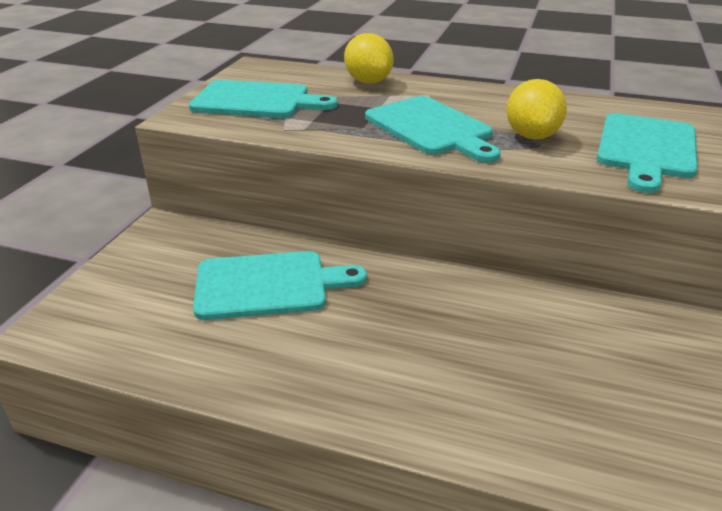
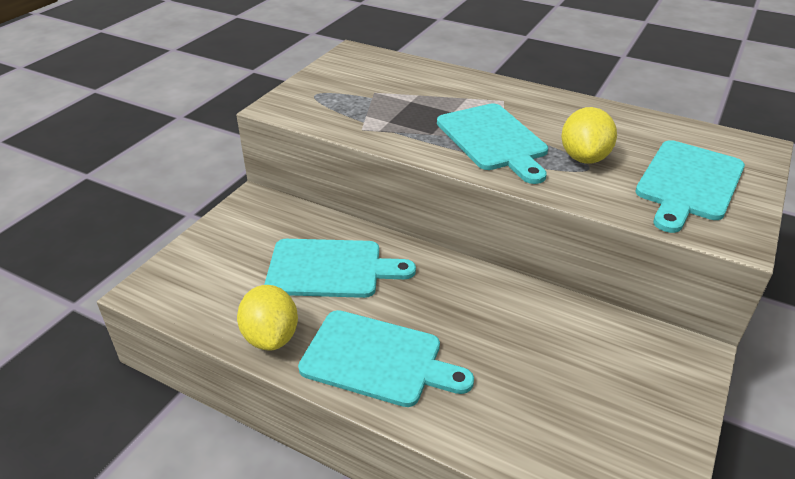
camera: 10 degrees right, 5 degrees up
(256, 101) = (345, 94): turquoise cutting board -> turquoise cutting board (377, 359)
(368, 81) = (451, 80): yellow lemon -> yellow lemon (271, 337)

